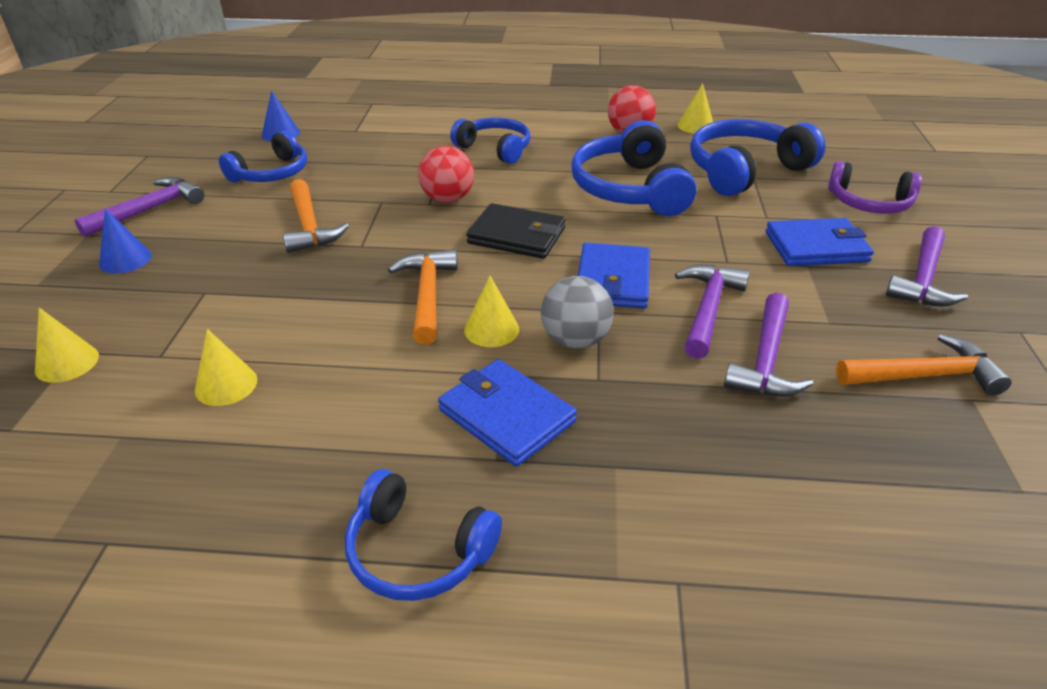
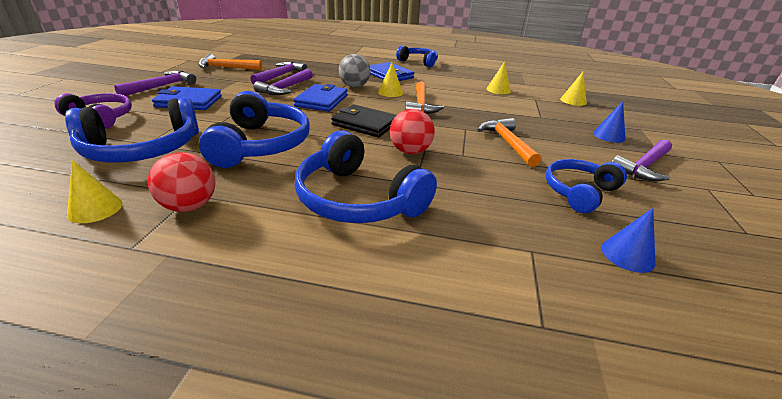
camera: 175 degrees left, 5 degrees down
(495, 149) = (358, 199): blue headphones -> blue headphones, size x1.56

